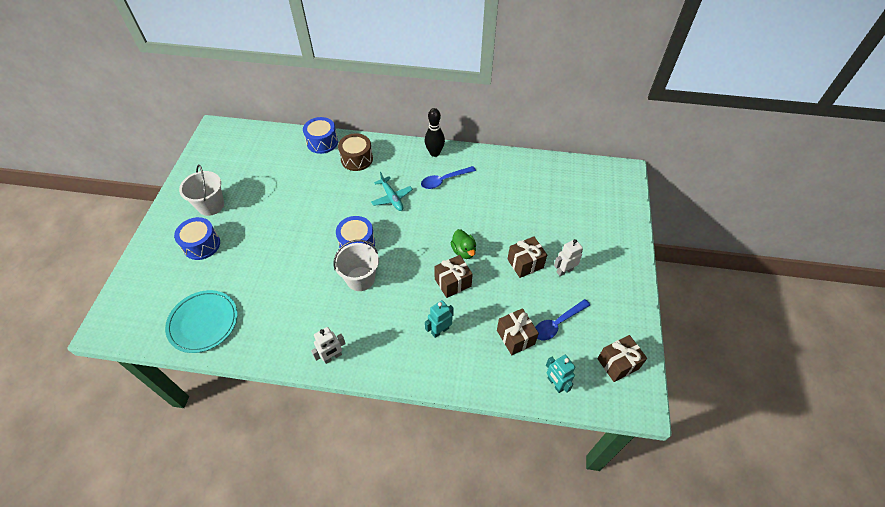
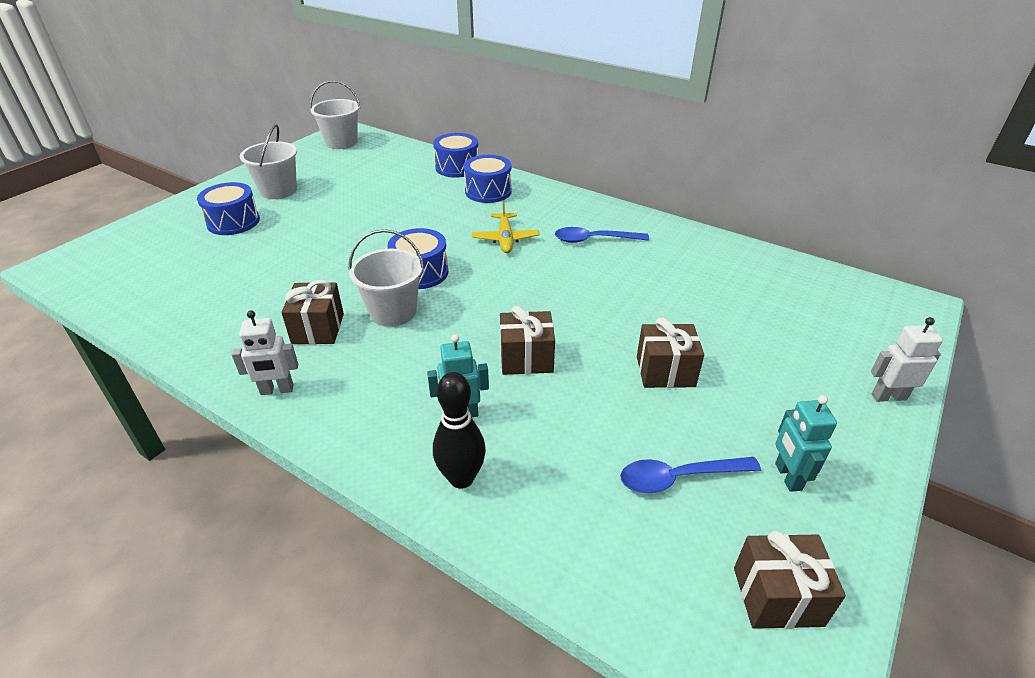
camera: 25 degrees right, 15 degrees down
(203, 322) = (159, 295): turquoise plate -> none
(221, 142) = (341, 142): none -> white bucket
(357, 159) = (488, 191): brown drum -> blue drum
(392, 198) = (505, 239): turquoise plane -> yellow plane
(434, 153) = (599, 209): black bowling pin -> black bowling pin (461, 478)
(463, 251) = (570, 325): green duck -> none
(515, 337) = (585, 470): brown gift -> brown gift (318, 329)
(555, 384) = (620, 578): turquoise robot -> turquoise robot (787, 477)
(564, 271) = (733, 403): white robot -> white robot (888, 396)

